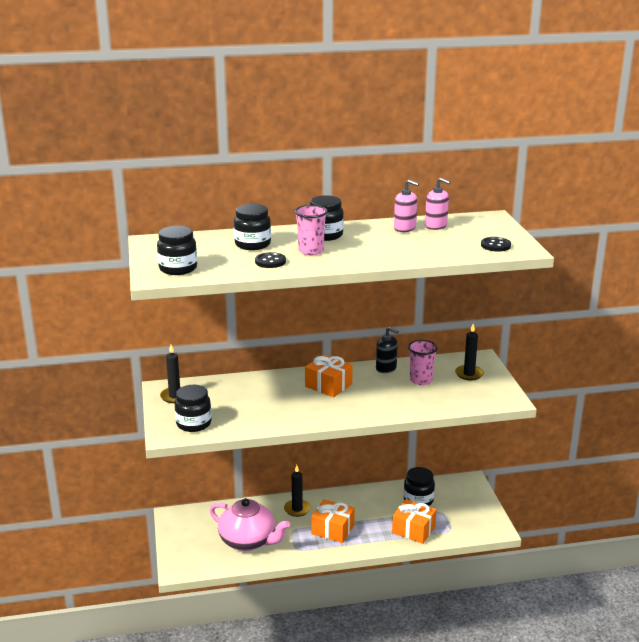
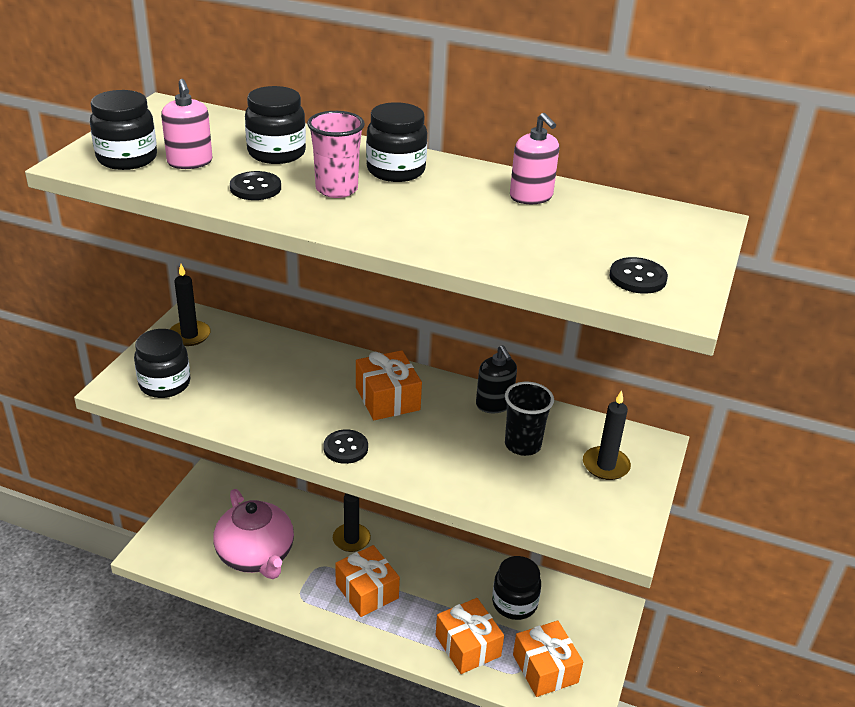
camera: 30 degrees right, 10 degrees up
(334, 414) = (345, 448): none -> black button
(421, 380) = (522, 445): pink cup -> black cup
(436, 226) = (587, 208): pink soap dispenser -> pink soap dispenser (190, 162)
(462, 522) = (545, 668): none -> orange gift

